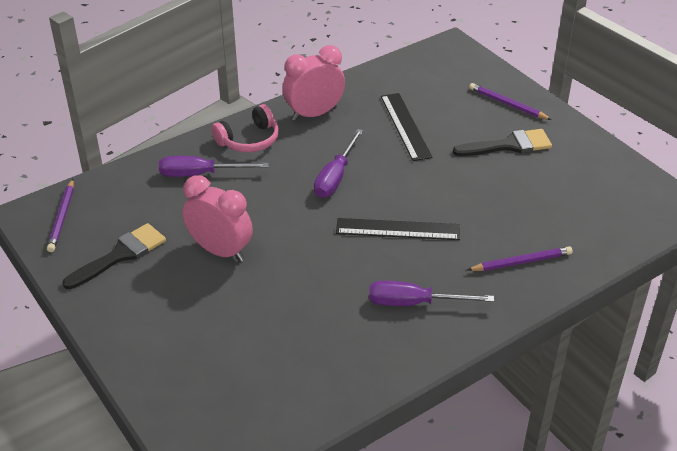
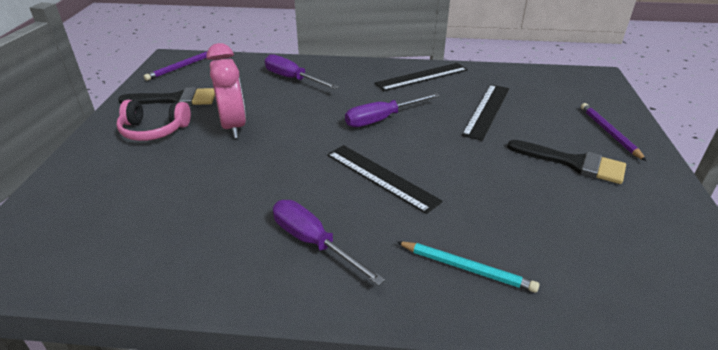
camera: 40 degrees right, 5 degrees down
(249, 140) = (353, 73): pink headphones -> pink headphones (153, 130)
(314, 114) = (422, 76): pink clock -> black ruler
(521, 262) = (467, 268): purple pencil -> turquoise pencil

